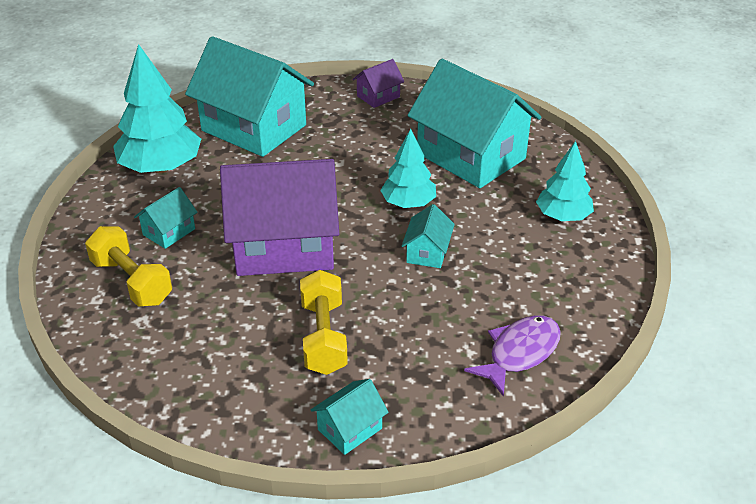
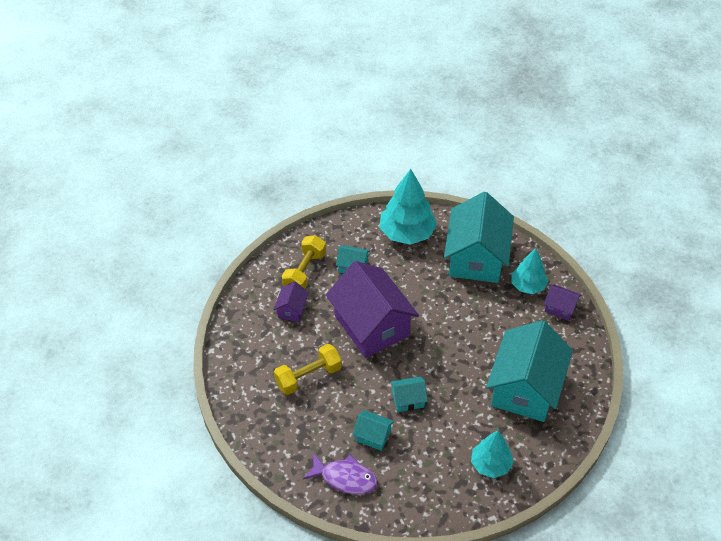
camera: 65 degrees right, 10 degrees up
(188, 317) = (292, 309): none -> purple house
(350, 429) = (249, 416): turquoise house -> turquoise house (373, 436)
(408, 203) = (450, 372): turquoise tree -> turquoise tree (528, 286)

